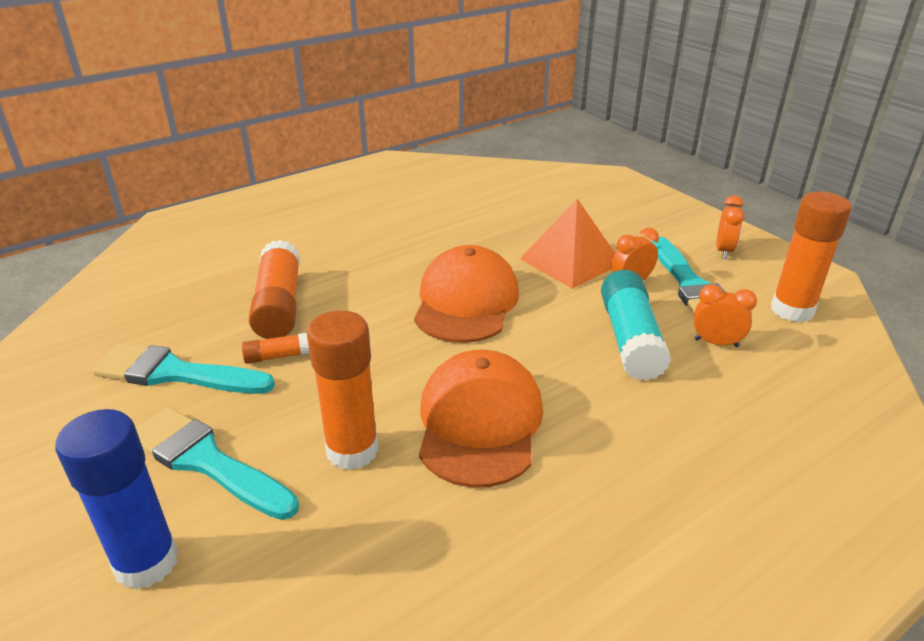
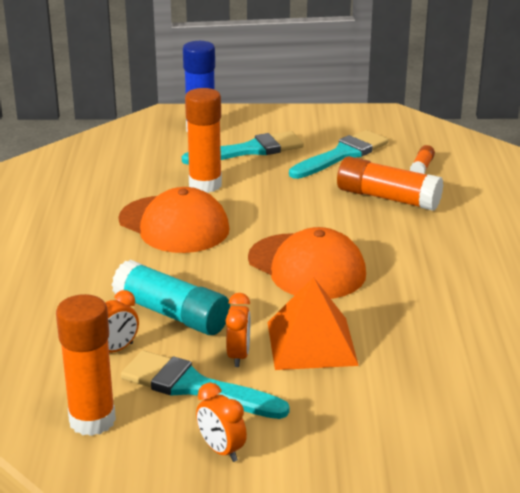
camera: 125 degrees right, 5 degrees down
(277, 356) = (322, 184): orange glue stick -> orange glue stick (421, 167)

